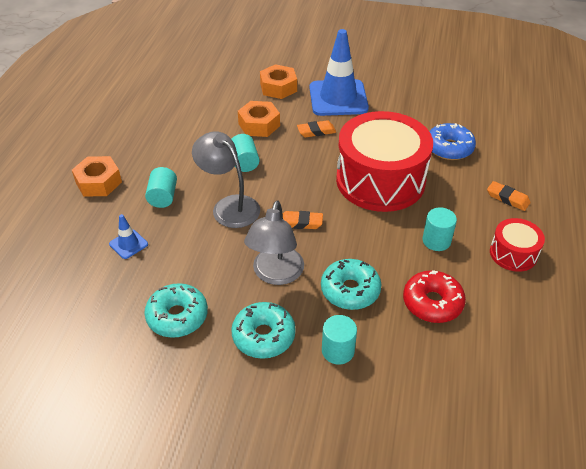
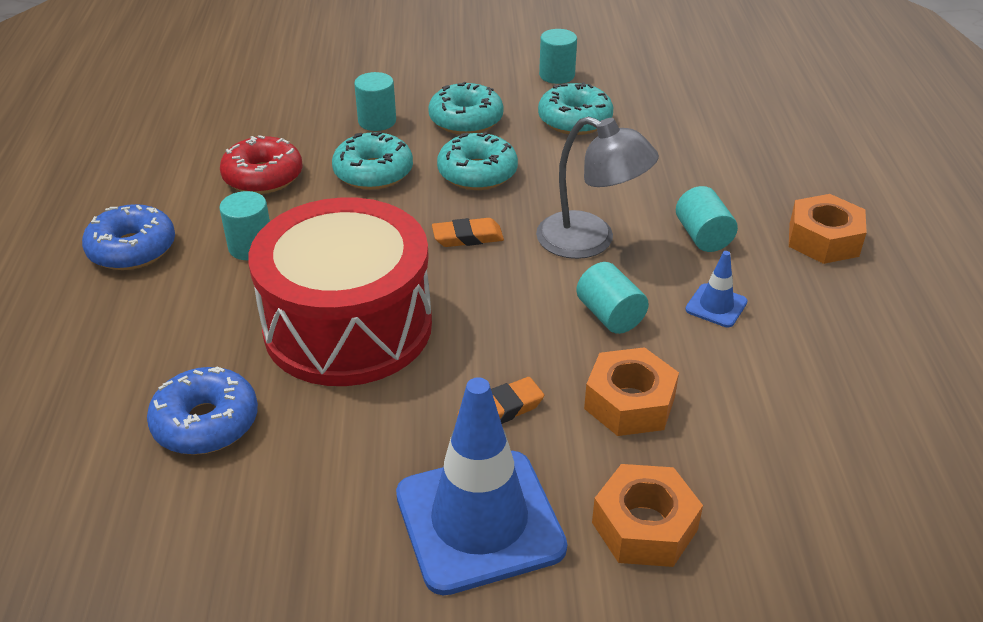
camera: 165 degrees right, 5 degrees down
(128, 244) = (696, 173): blue traffic cone -> blue traffic cone (716, 306)
(158, 383) = (557, 75): none -> turquoise cylinder
(275, 274) = (477, 173): grey lamp -> turquoise donut
(507, 198) = (111, 334): orange eraser -> none
(513, 253) = (132, 249): red drum -> blue donut

